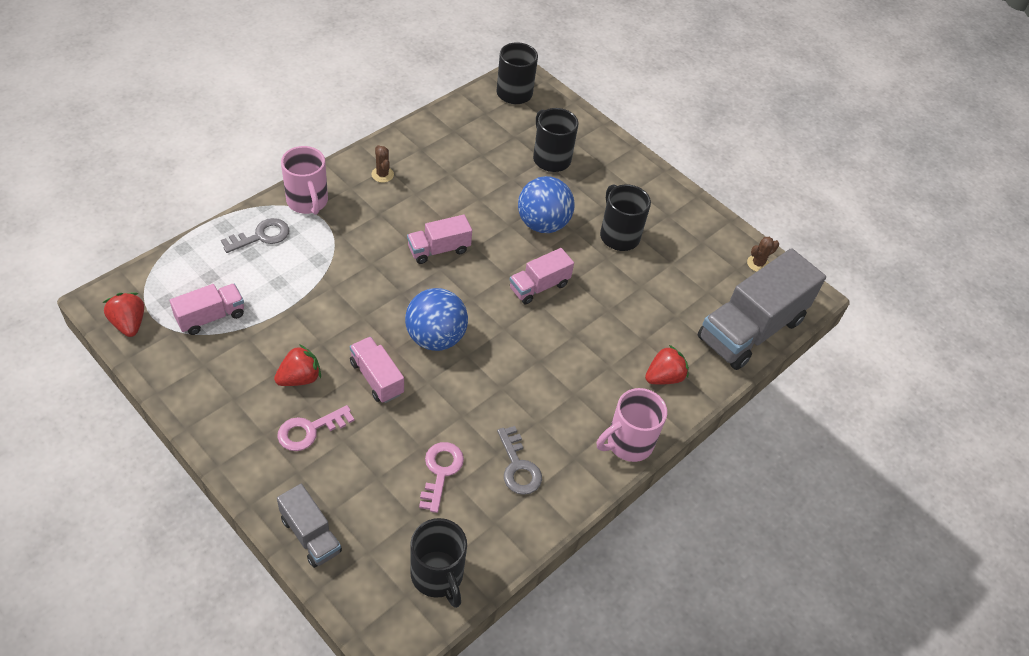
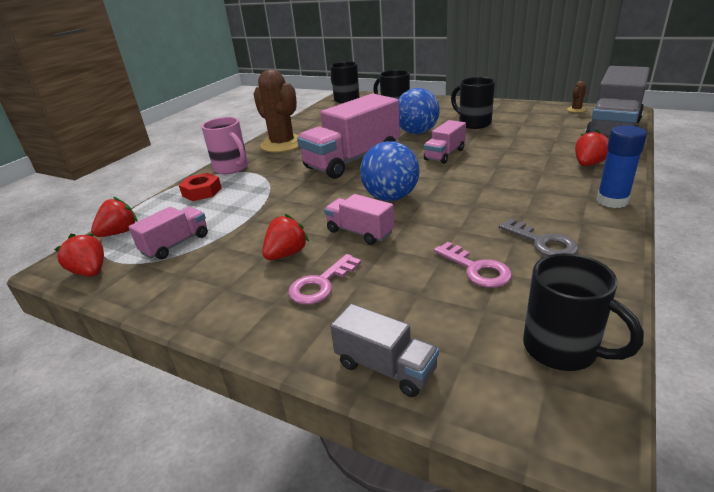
camera: 10 degrees left, 20 degrees down
(165, 273) = (119, 232): none -> red strawberry
(261, 236) = (202, 192): grey key -> red nut
(382, 174) = (282, 144): brown cactus -> brown cactus, size x2.46
(439, 249) = (352, 160): pink truck -> pink truck, size x1.98
(440, 471) = (476, 269): pink key -> pink key turned 150 degrees clockwise
(628, 443) = (612, 201): pink mug -> blue glue stick

